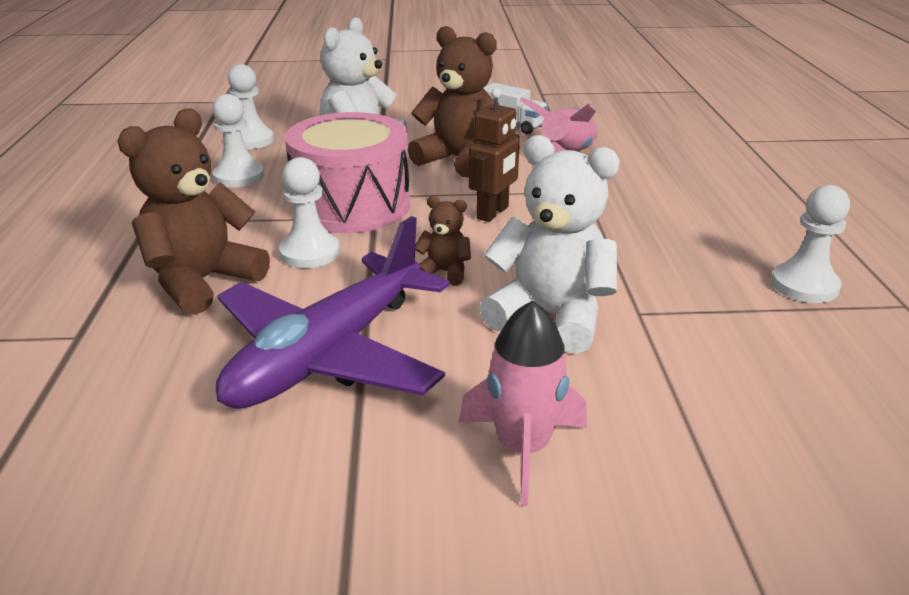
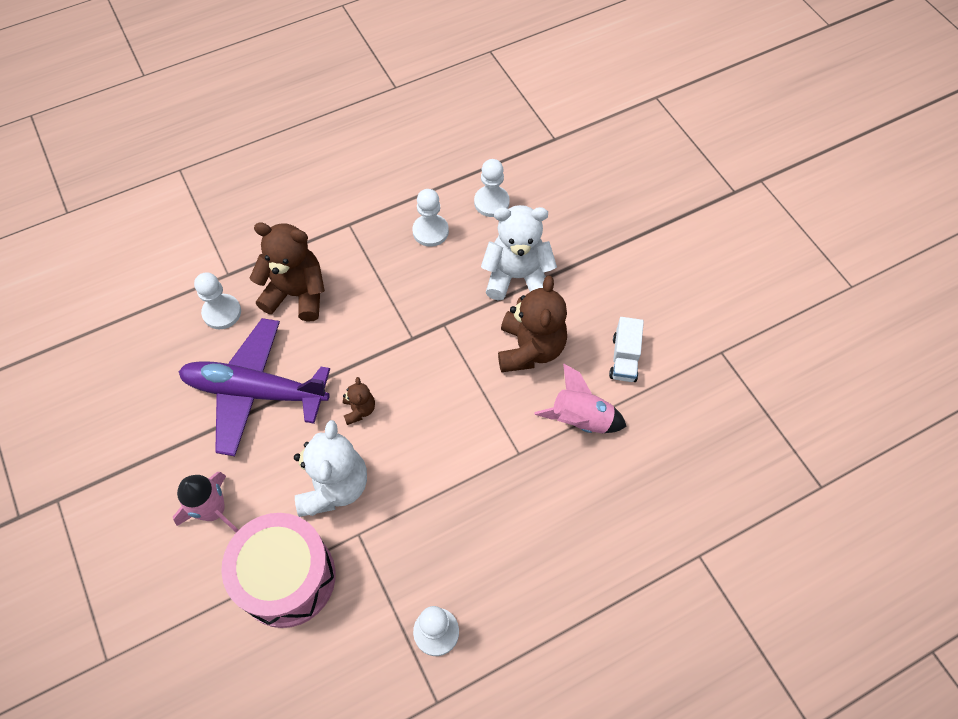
camera: 65 degrees right, 30 degrees up
(310, 253) = (350, 327): white pawn -> white pawn (222, 312)
(352, 206) = (421, 318): pink drum -> pink drum (287, 578)
(493, 213) = (452, 406): brown robot -> none

